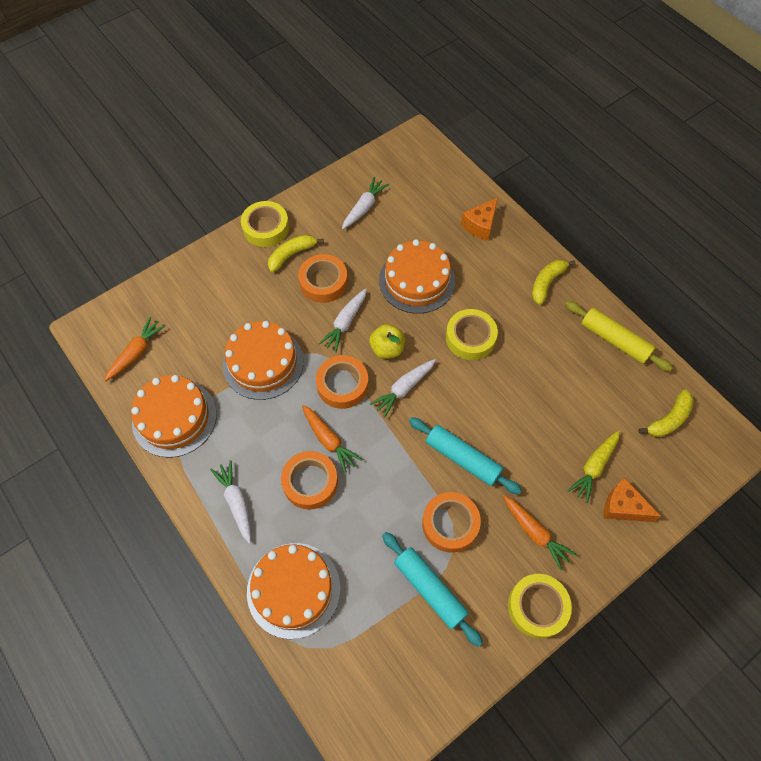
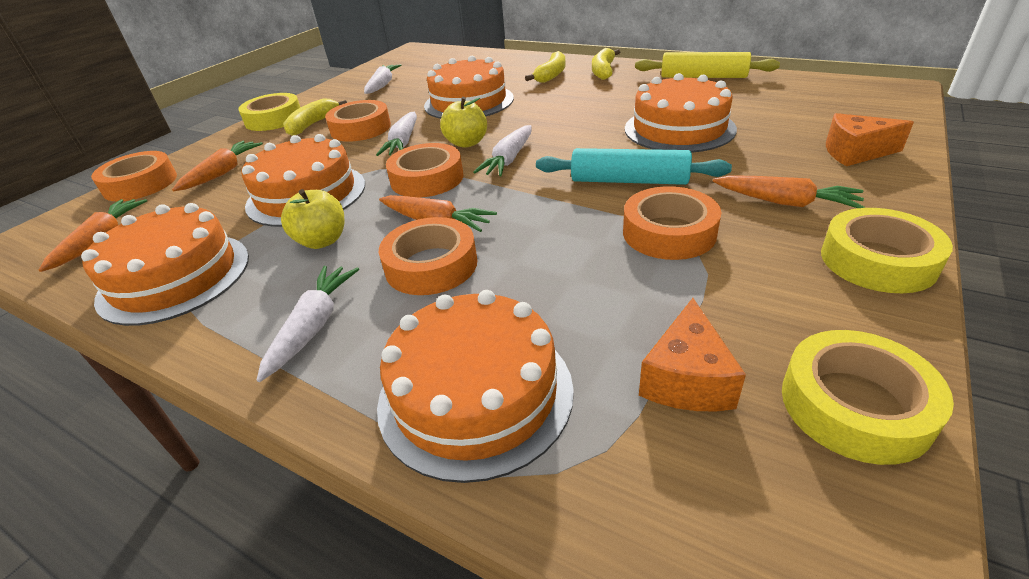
camera: 20 degrees left, 25 degrees down
(162, 287) = (140, 184): none -> orange tape
(216, 300) = (223, 172): none -> orange carrot
(236, 502) = (313, 326): white carrot -> white carrot turned 60 degrees clockwise
(259, 424) = (322, 241): none -> yellow apple
(430, 589) = (707, 302): turquoise rolling pin -> none
(470, 338) = (557, 113): yellow tape -> yellow tape (854, 405)
(480, 225) = (509, 65): orange cheese -> orange cheese (686, 379)
(538, 412) = (679, 129): none -> orange cake
(594, 467) = (785, 140): yellow carrot -> none
(669, 419) = (815, 95): yellow banana -> yellow banana (551, 75)

